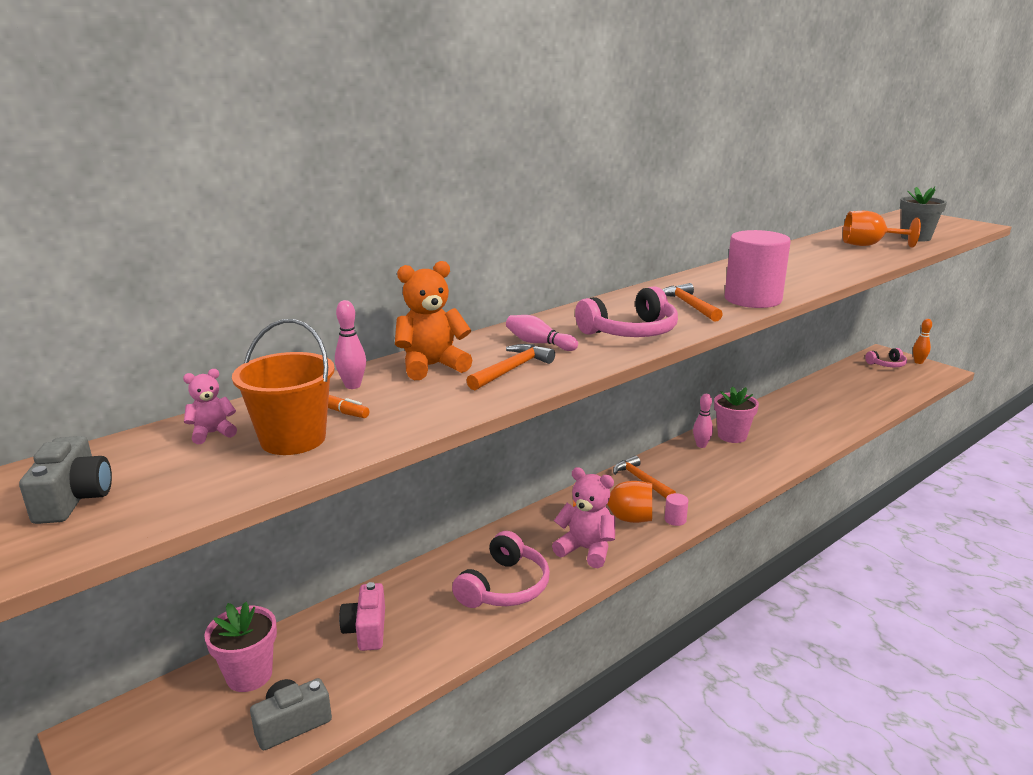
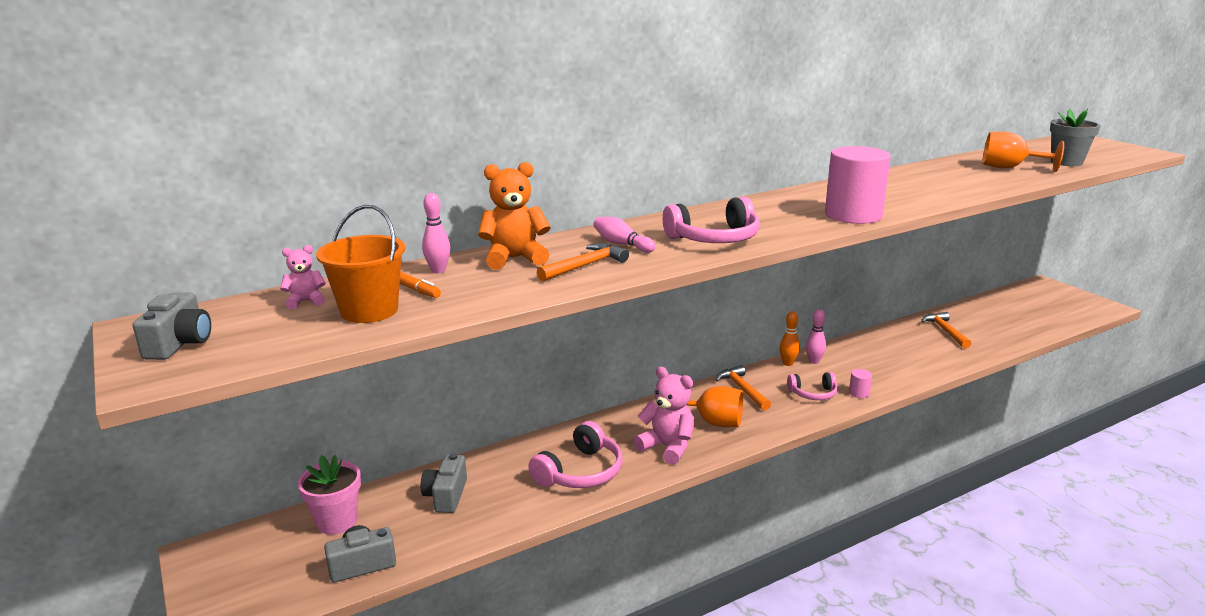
camera: 10 degrees right, 0 degrees up
(366, 630) = (446, 495): pink camera -> grey camera
(675, 520) = (763, 428): pink cylinder -> pink cylinder (859, 393)
(689, 305) = (785, 217): orange hammer -> orange hammer (945, 331)
(732, 436) = (849, 355): pink flower pot -> none
(887, 364) = (1043, 296): pink headphones -> pink headphones (813, 394)
(918, 362) = (1080, 296): orange bowling pin -> orange bowling pin (788, 363)

